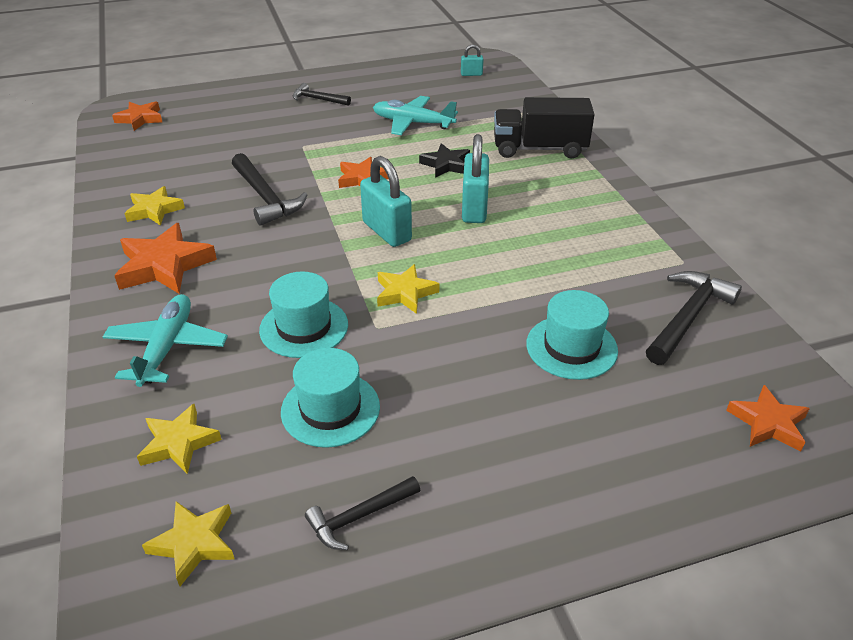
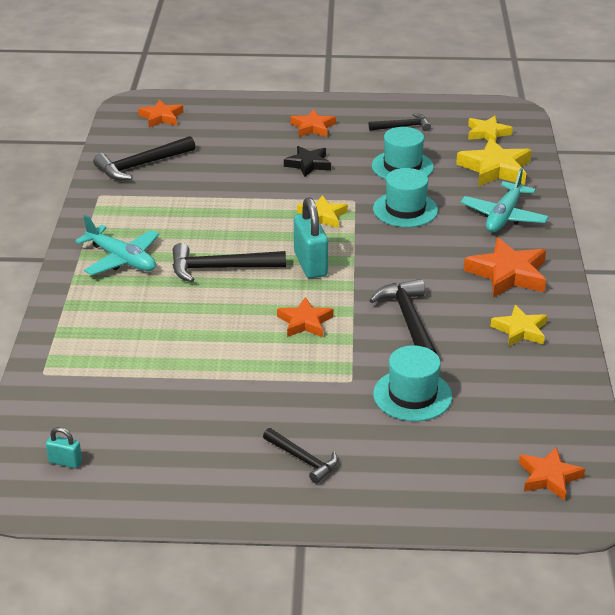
camera: 160 degrees left, 5 degrees down
(179, 443) = (495, 169): yellow star -> yellow star, size x1.57
(412, 123) = (207, 386): turquoise plane -> turquoise plane (121, 259)
(446, 164) = (211, 320): black star -> black star (308, 164)
(474, 209) = (220, 268): turquoise padlock -> black hammer
(514, 468) = (313, 127): none -> orange star
(539, 149) = (100, 318): black truck -> none
(571, 347) = (233, 166): turquoise hat -> turquoise hat (412, 395)

